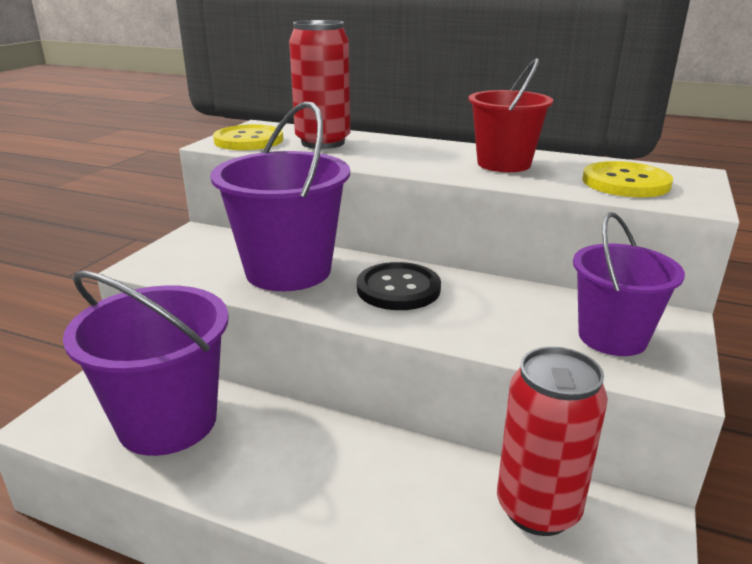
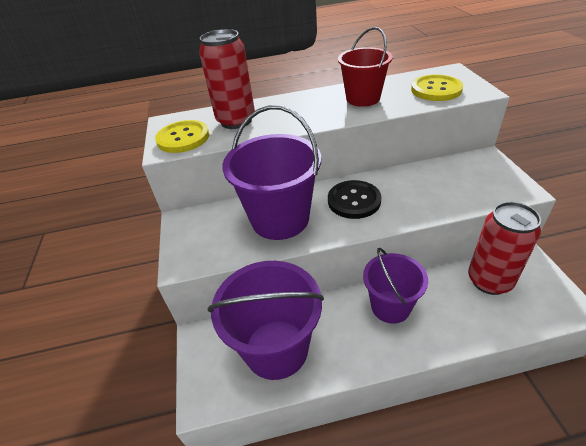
camera: 30 degrees left, 15 degrees up
(612, 337) = (477, 180): purple bucket -> purple bucket (390, 306)

